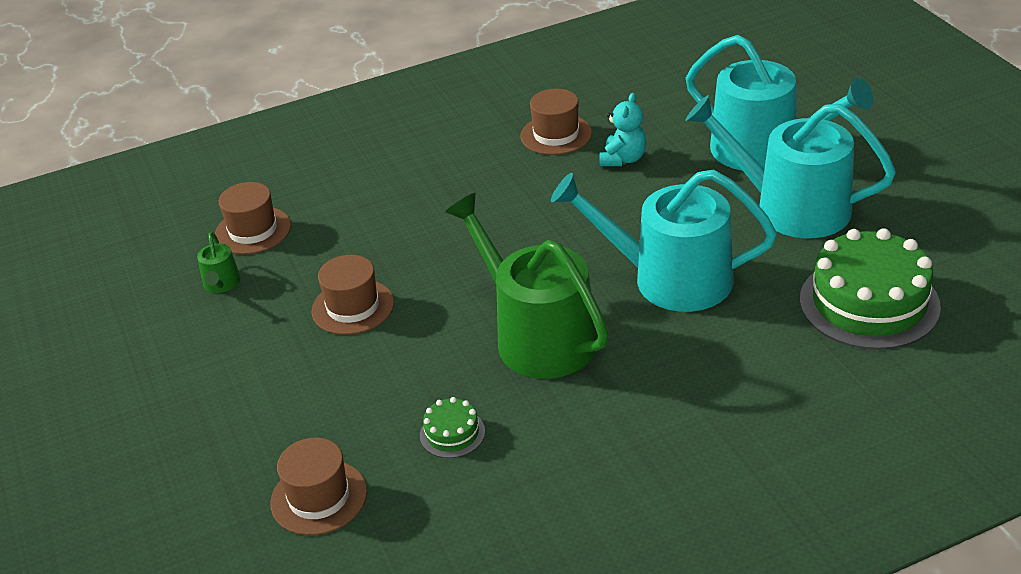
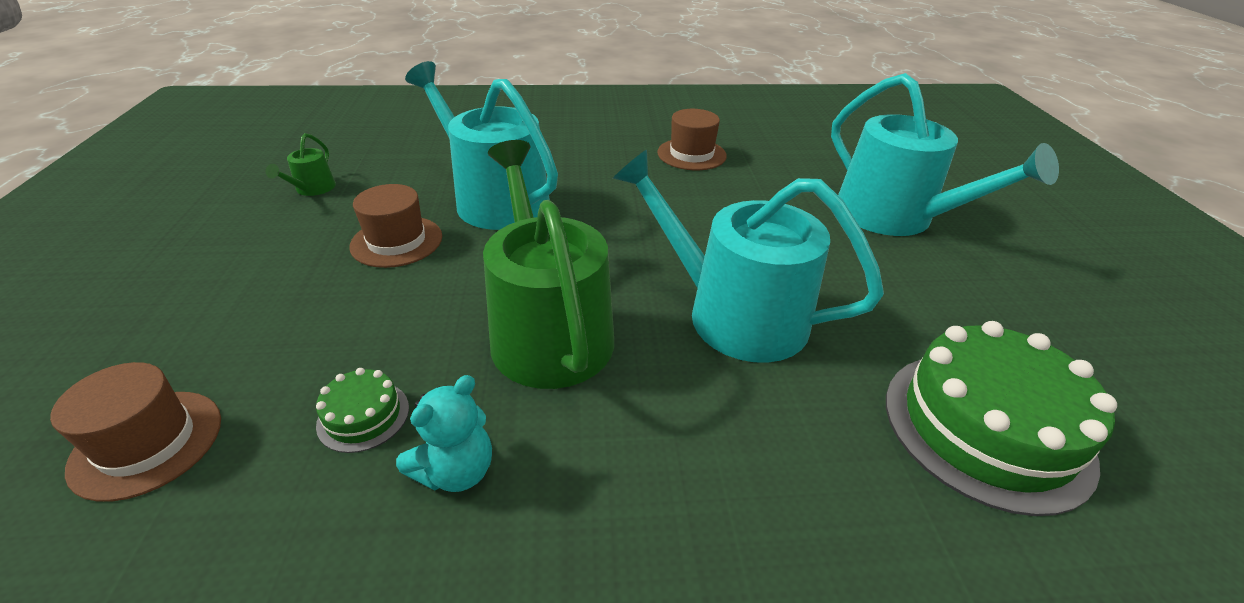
camera: 15 degrees right, 0 degrees up
(253, 230) = (381, 157): brown hat -> none
(623, 159) = (743, 188): turquoise teddy bear -> turquoise teddy bear (456, 470)
(790, 207) = (907, 279): turquoise watering can -> turquoise watering can (494, 199)

